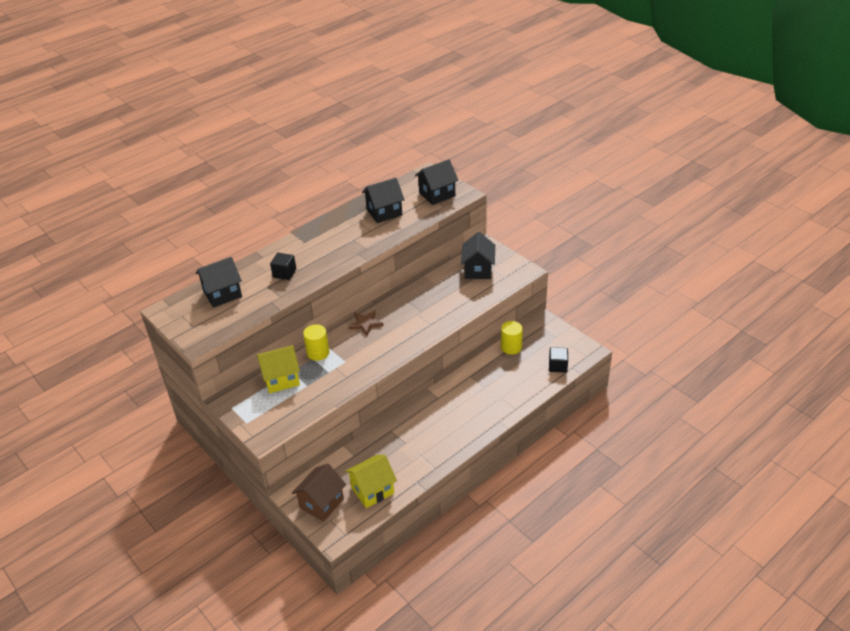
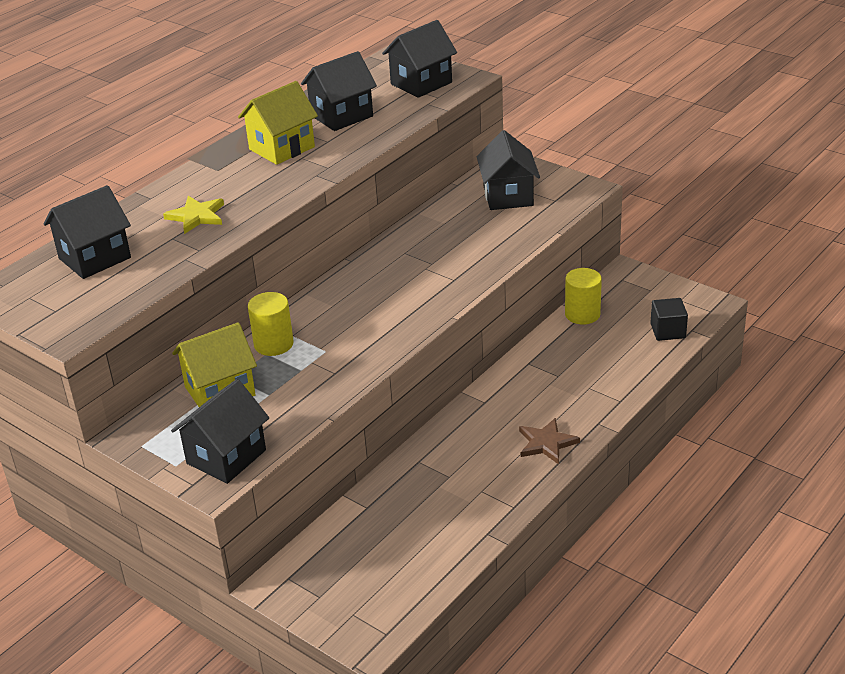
camera: 10 degrees left, 5 degrees down
(274, 422) = (226, 457): none -> black house
(284, 273) = (196, 216): black cube -> yellow star
(321, 503) = (330, 590): brown house -> none
(365, 323) = (343, 292): brown star -> brown star (546, 443)
(372, 490) = (415, 557): yellow house -> yellow house (282, 148)

